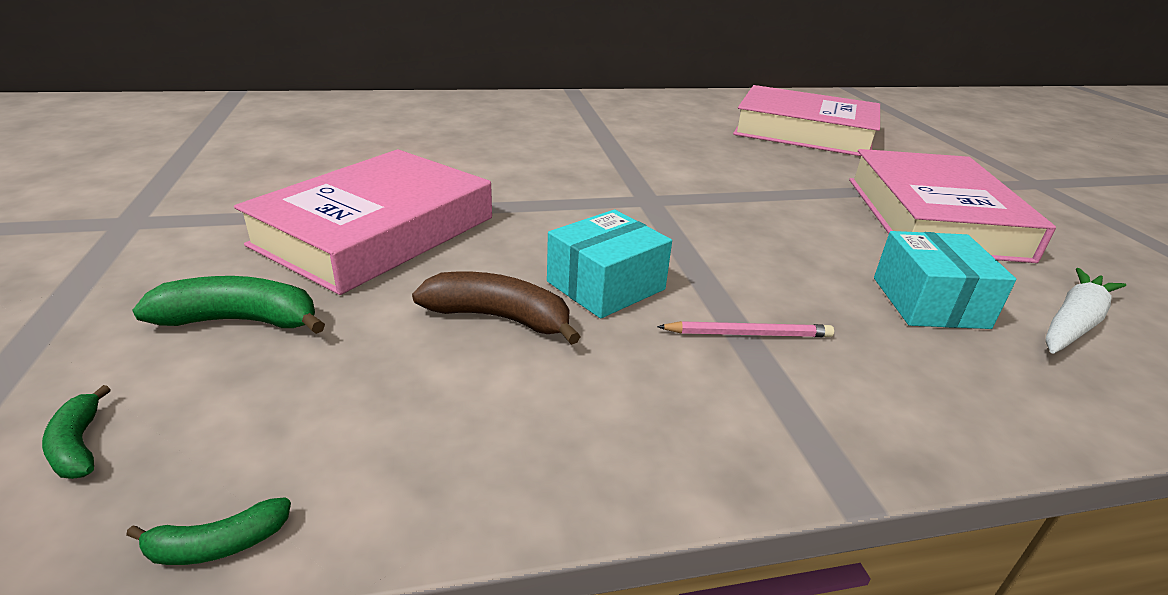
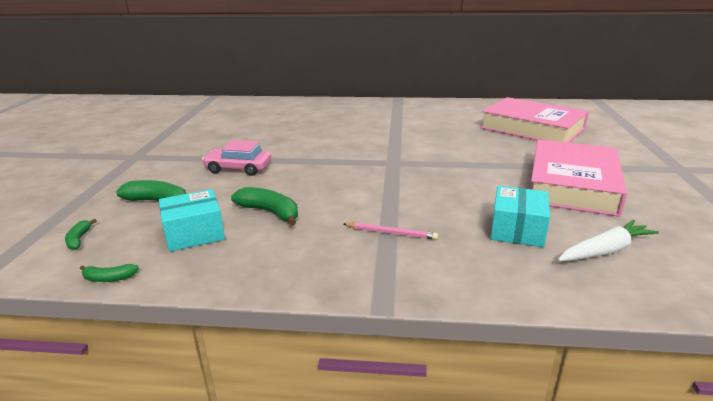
camera: 20 degrees right, 5 degrees down
(375, 231) = (238, 168): pink book -> pink car
(499, 318) = (270, 212): brown banana -> green banana
(605, 285) = (334, 203): turquoise box -> turquoise box (194, 233)

